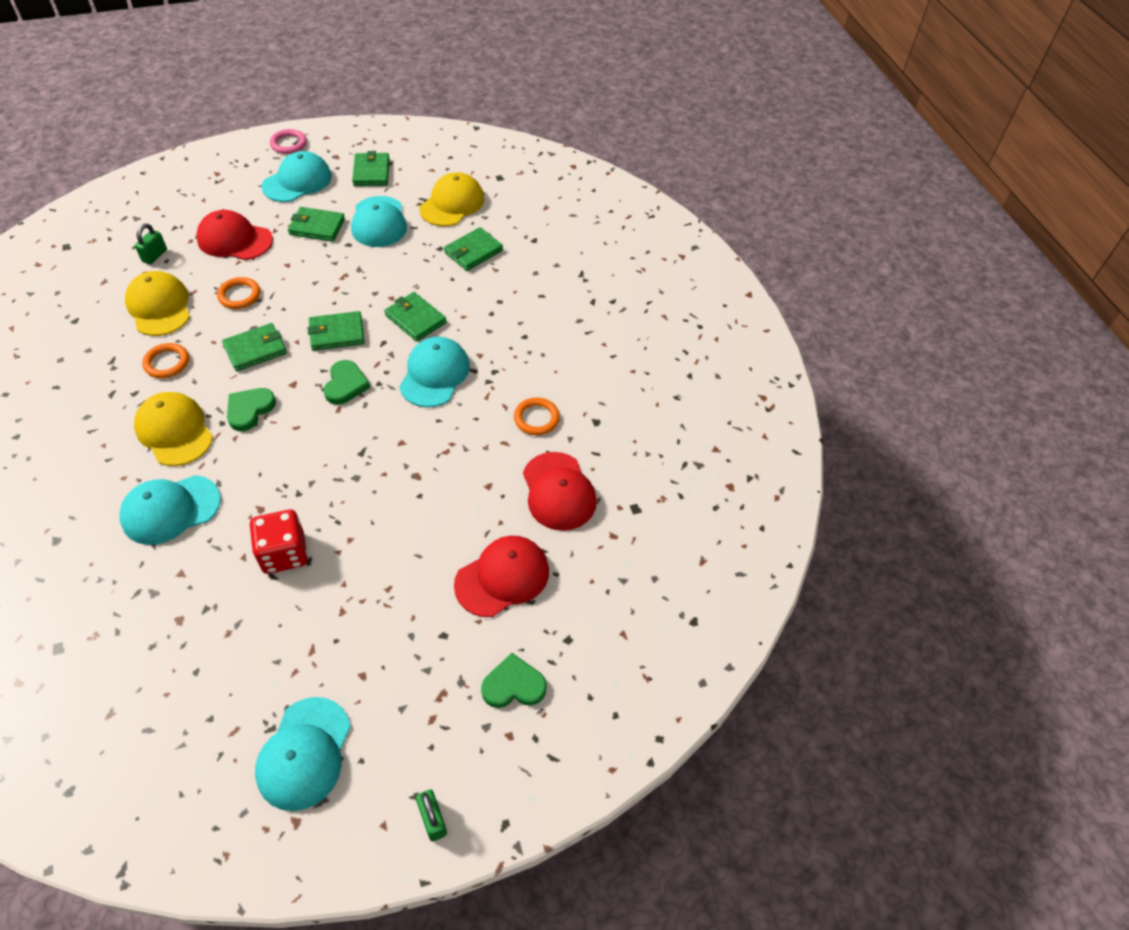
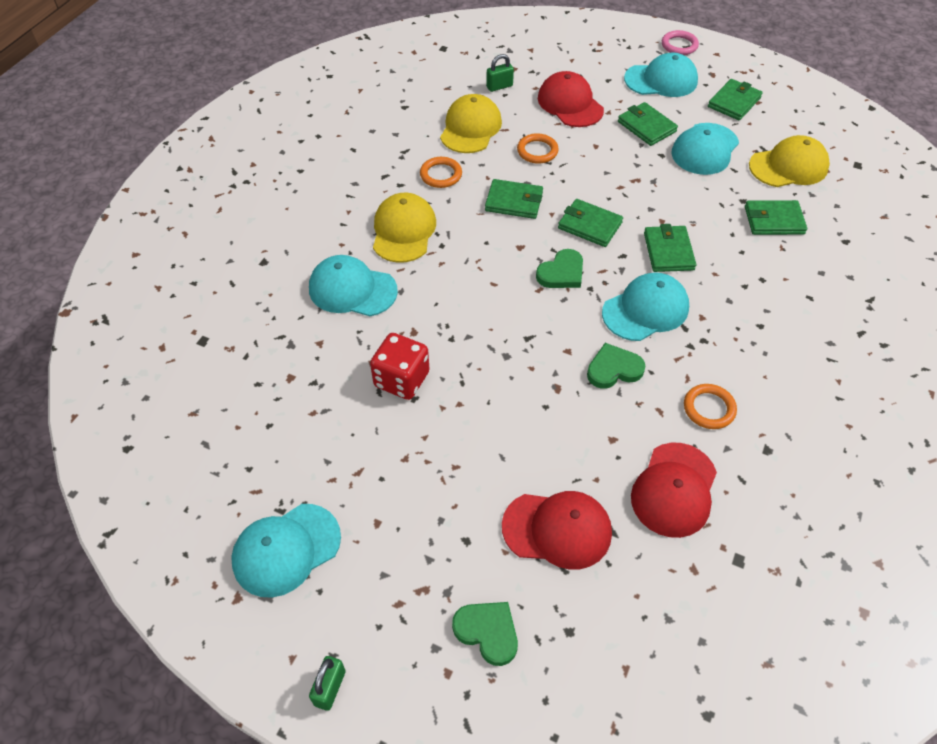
camera: 45 degrees right, 0 degrees up
(249, 410) = (470, 247): green heart -> green heart (613, 369)

